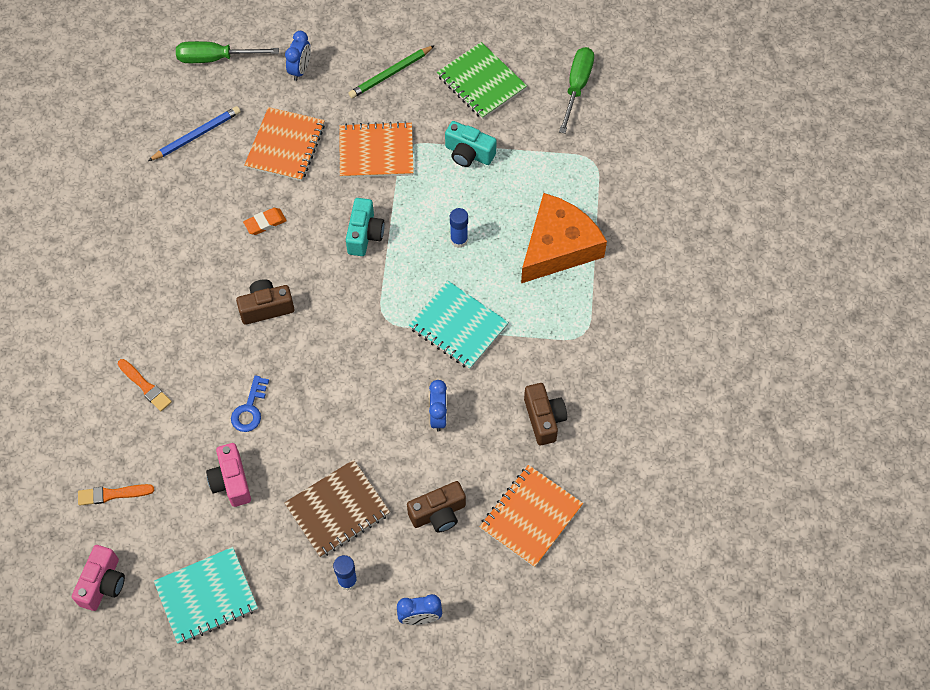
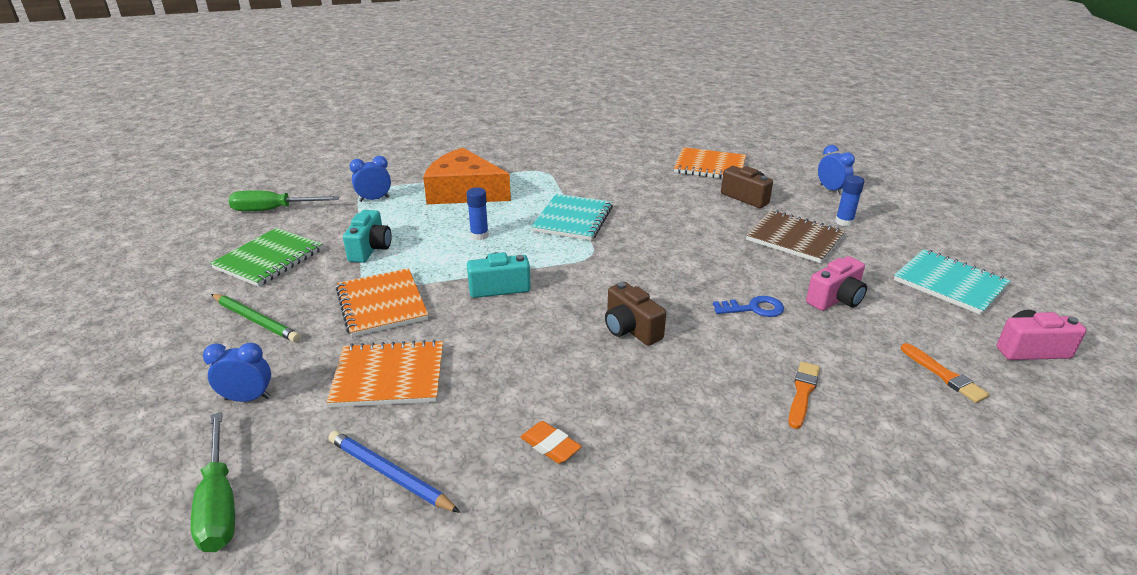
camera: 110 degrees left, 30 degrees down
(265, 223) = (517, 361): orange eraser -> orange eraser (550, 446)
(438, 416) = (665, 212): blue clock -> blue clock (374, 199)
(544, 419) = (628, 173): brown camera -> none

